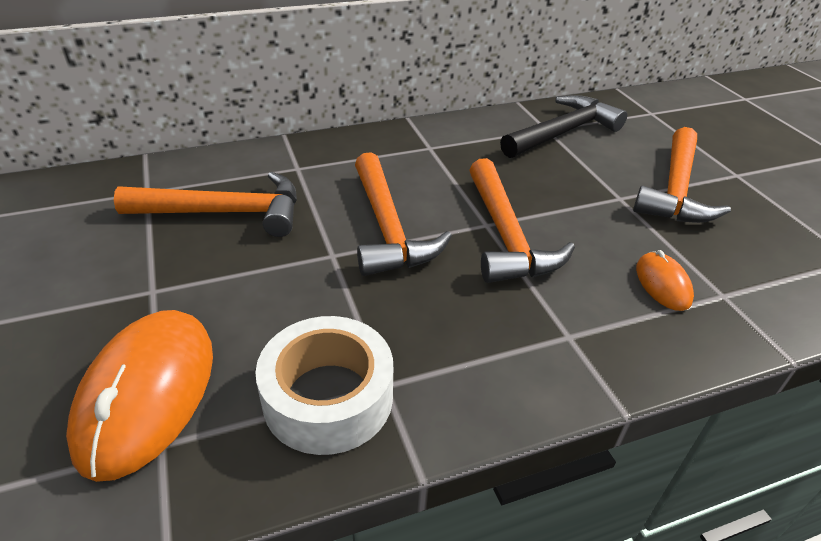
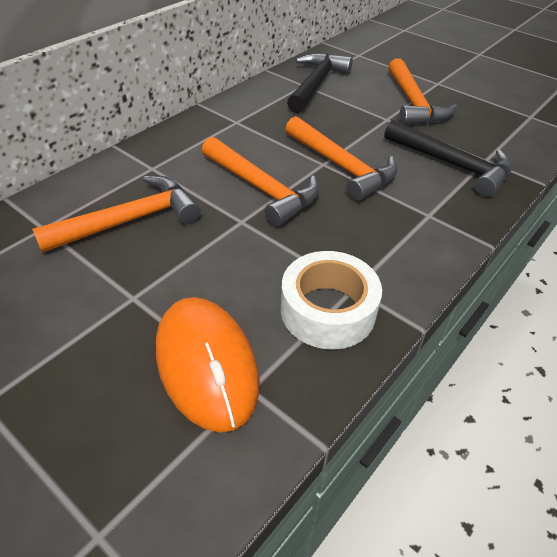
camera: 30 degrees left, 5 degrees up
(662, 284) = (452, 165): orange mouse -> black hammer

